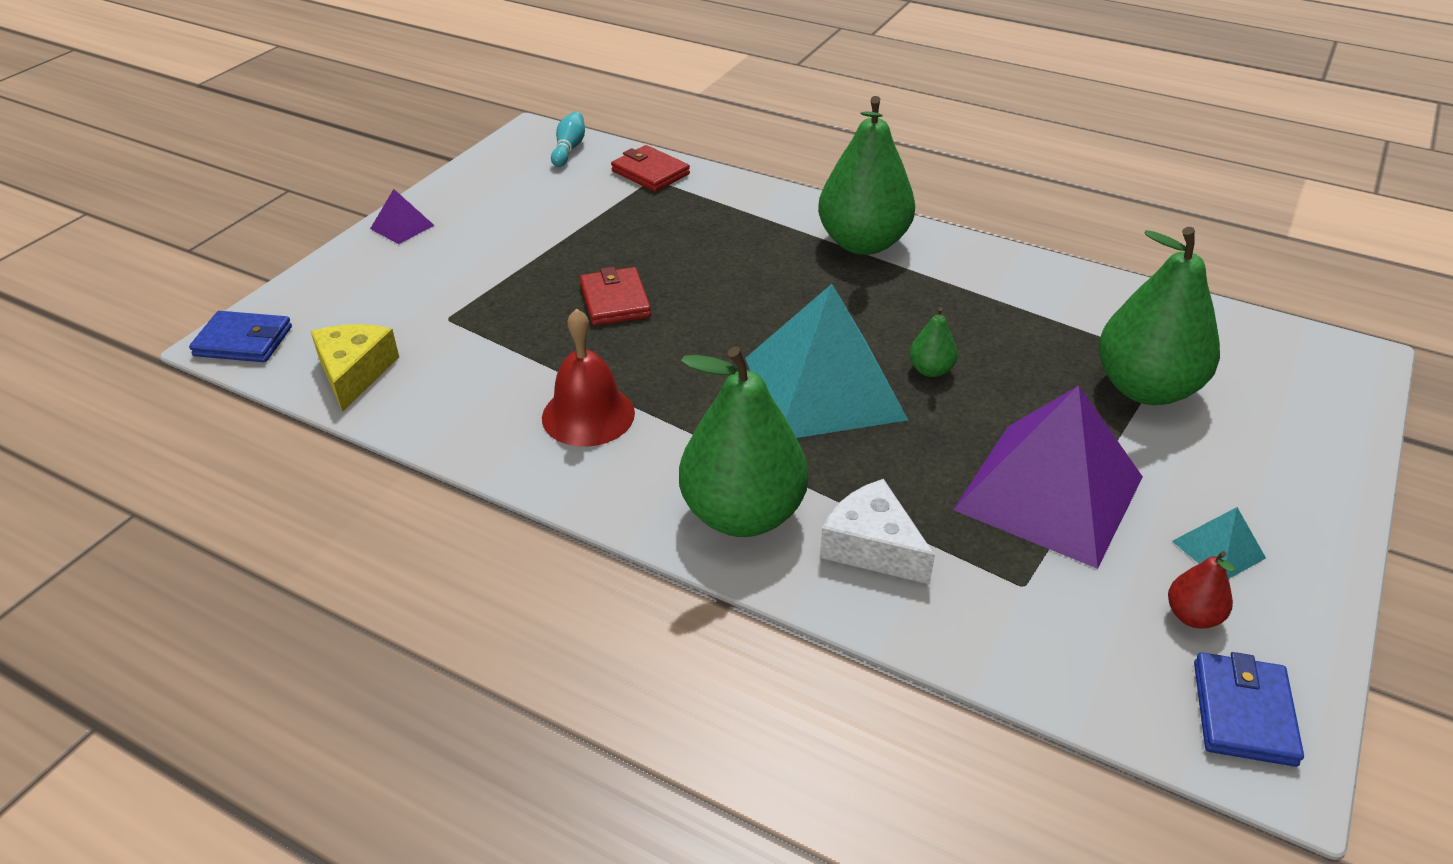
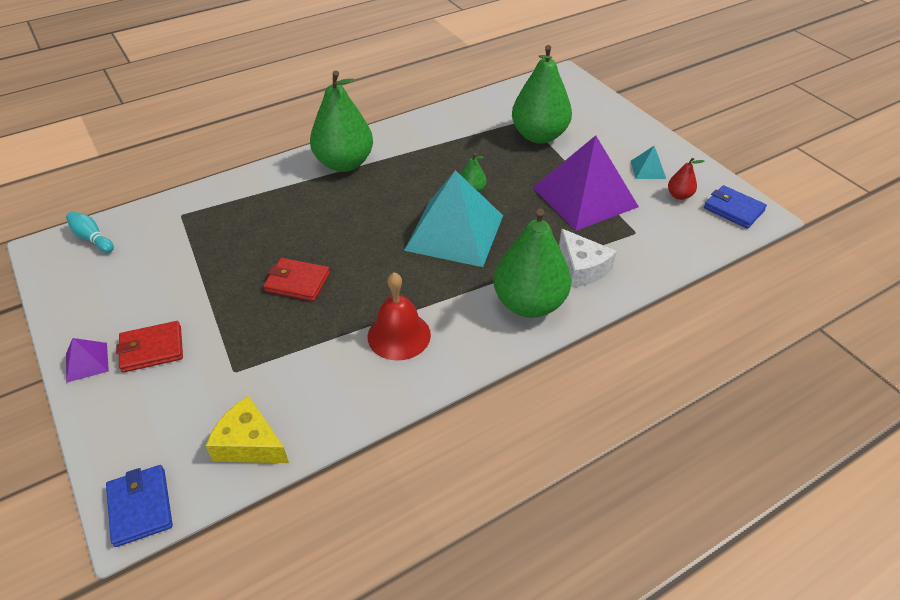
camera: 60 degrees left, 5 degrees up
(243, 341) = (140, 507): blue wallet -> blue wallet turned 60 degrees counterclockwise
(650, 173) = (172, 213): red wallet -> red wallet (152, 349)
(872, 546) = (582, 268): white cheese -> white cheese turned 105 degrees counterclockwise

